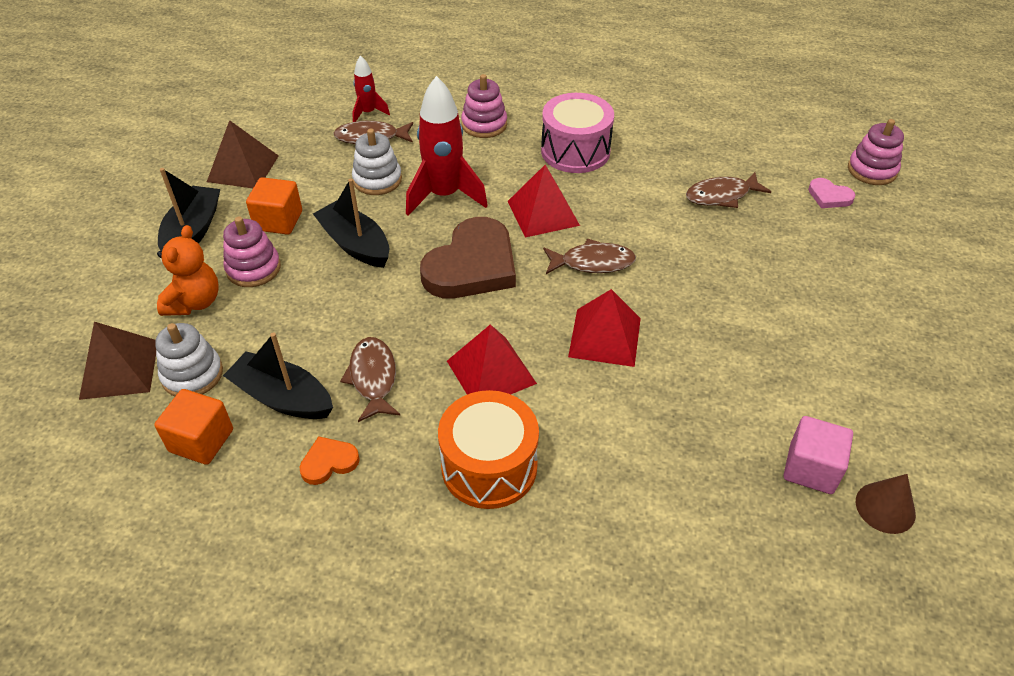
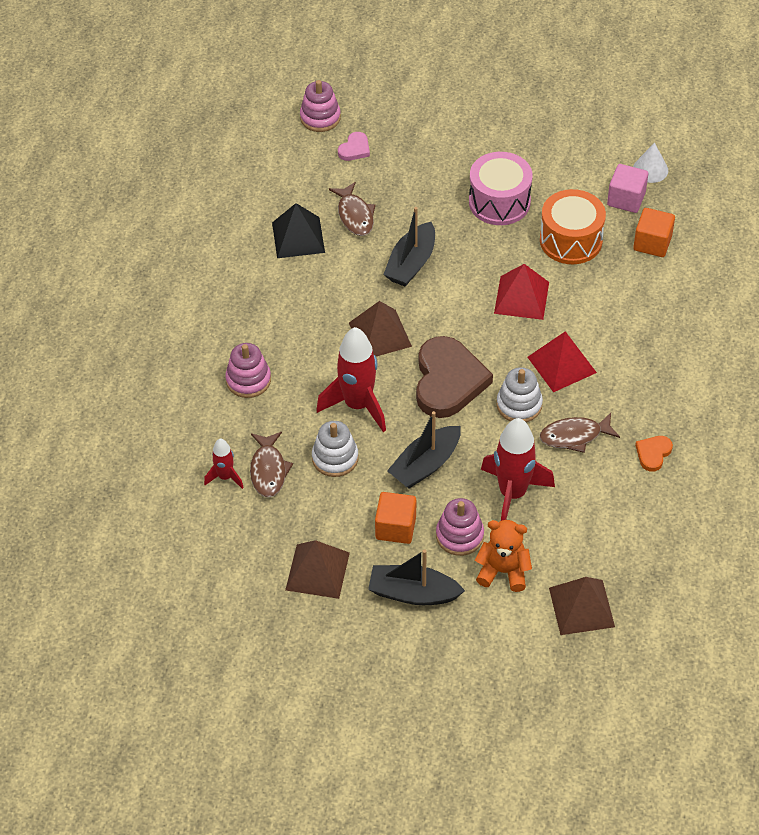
camera: 90 degrees left, 5 degrees up
(192, 375) = (582, 554): white stacking toy -> white stacking toy (519, 405)
(201, 440) = (644, 535): orange cube -> orange cube (652, 243)
(282, 397) = (599, 490): black boat -> black boat (411, 263)
(298, 315) = (512, 494): none -> red rocket
(329, 462) = (653, 454): orange heart -> orange heart turned 60 degrees clockwise
(472, 265) = (448, 381): brown heart -> brown heart turned 60 degrees clockwise
(489, 466) = (645, 363): orange drum -> orange drum (571, 240)
(543, 213) = (380, 334): red pyramid -> brown pyramid
(575, 151) = (292, 311): pink drum -> pink drum (499, 202)
(593, 263) = (441, 302): brown fish -> none
(680, 155) = (298, 237): none -> black pyramid
(885, 507) = (650, 169): brown cone -> white cone

